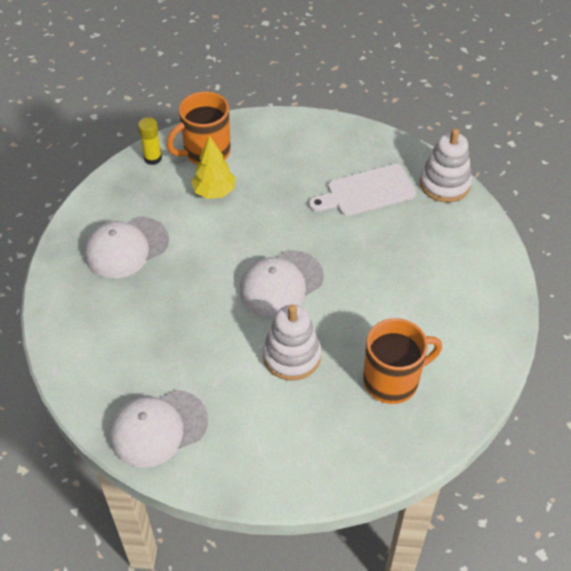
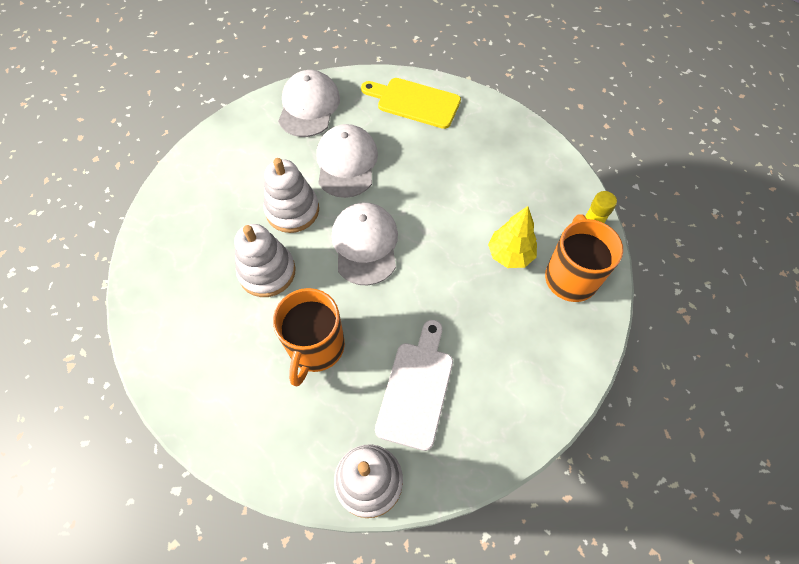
camera: 125 degrees right, 10 degrees up
(88, 339) = (415, 102): none -> yellow cutting board
(126, 248) = (488, 161): white cap -> white cap (346, 163)
(363, 333) = (267, 272): none -> white stacking toy
(392, 380) = (210, 262): orange mug -> orange mug (316, 347)

